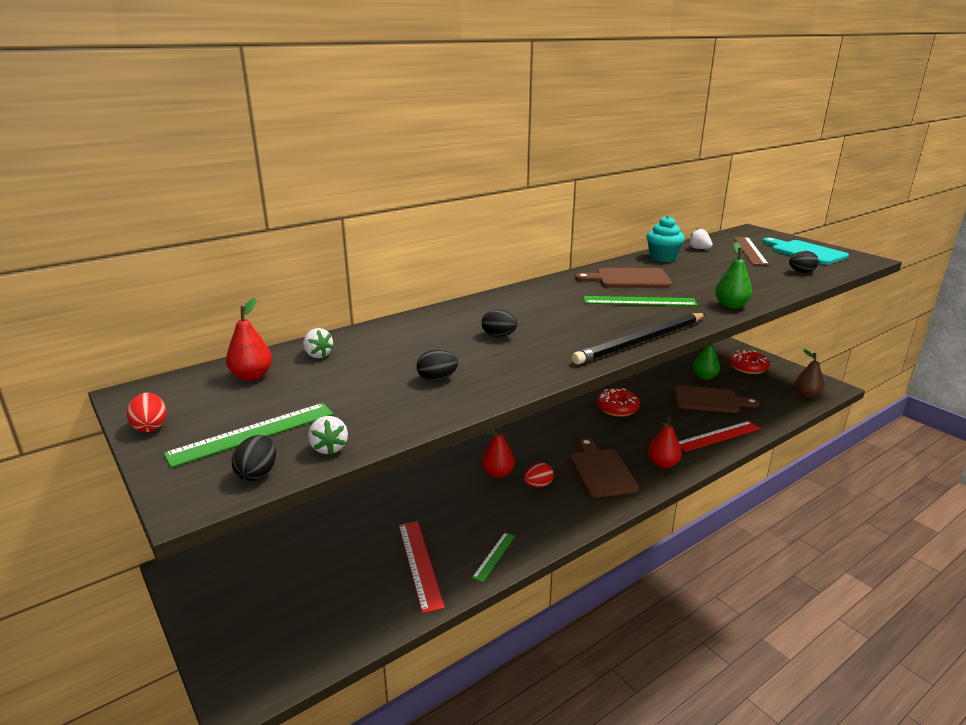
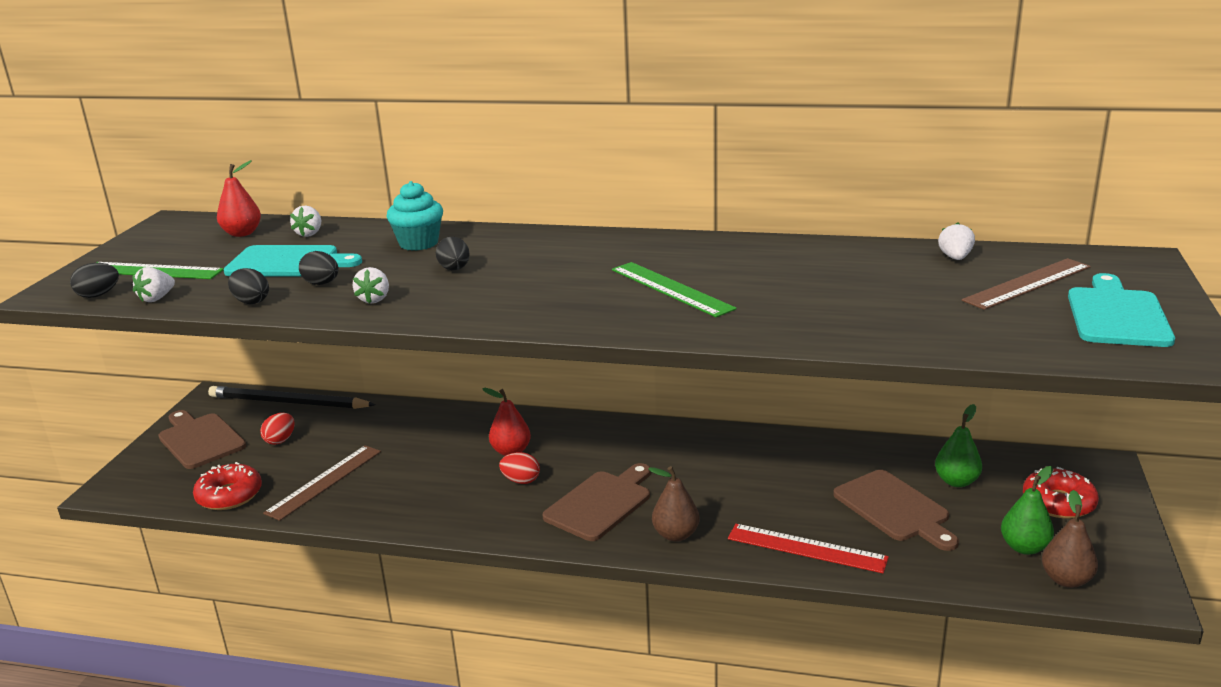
camera: 50 degrees right, 0 degrees up
(150, 427) = (130, 244): red egg -> red egg (280, 440)
(364, 378) = (288, 262): none -> turquoise cutting board
(419, 564) = (324, 481): red ruler -> brown ruler
(494, 556) = (376, 510): green ruler -> none
(505, 372) = (374, 299): none -> white strawberry
(617, 408) = (755, 457): red donut -> red donut (229, 495)
(628, 279) = (738, 262): brown cutting board -> brown cutting board (200, 439)
(641, 341) = (545, 324): black pencil -> black pencil (288, 402)
(662, 258) = (863, 253): turquoise cupcake -> turquoise cupcake (418, 243)
(663, 464) = (675, 535): red pear -> brown pear
(731, 305) = (754, 332): green pear -> green pear (1024, 547)
(801, 272) = (1001, 335): black egg -> black egg (251, 301)

